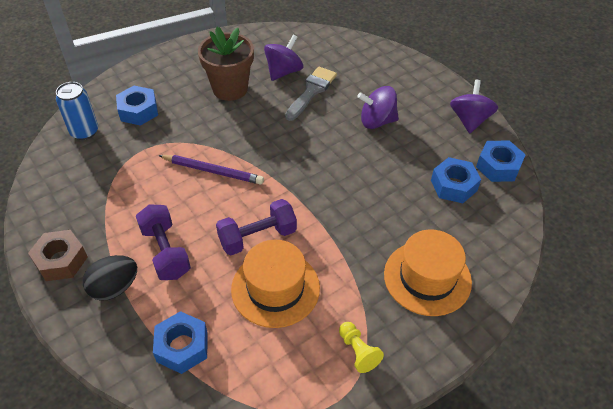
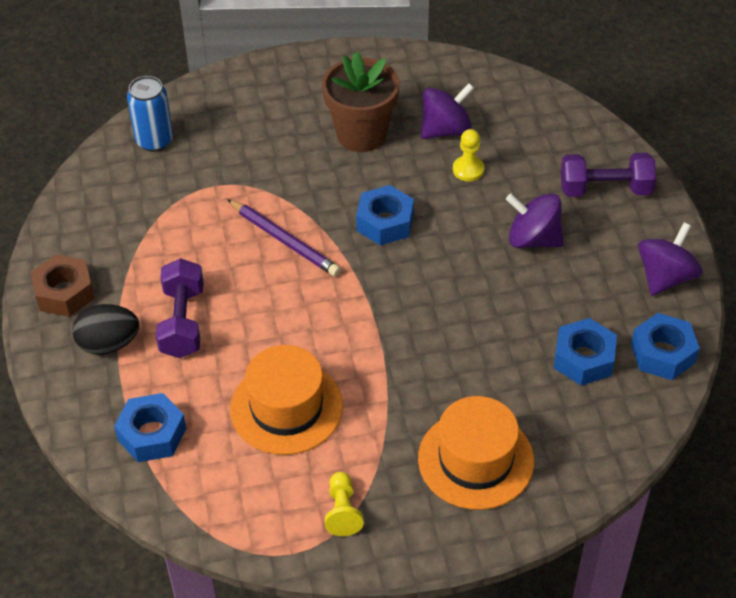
camera: 25 degrees right, 0 degrees up
(138, 111) = (231, 131): blue nut -> blue nut (385, 222)
(257, 237) = (296, 340): purple dumbbell -> purple dumbbell (605, 189)
(311, 91) = (468, 170): grey brush -> yellow pawn

